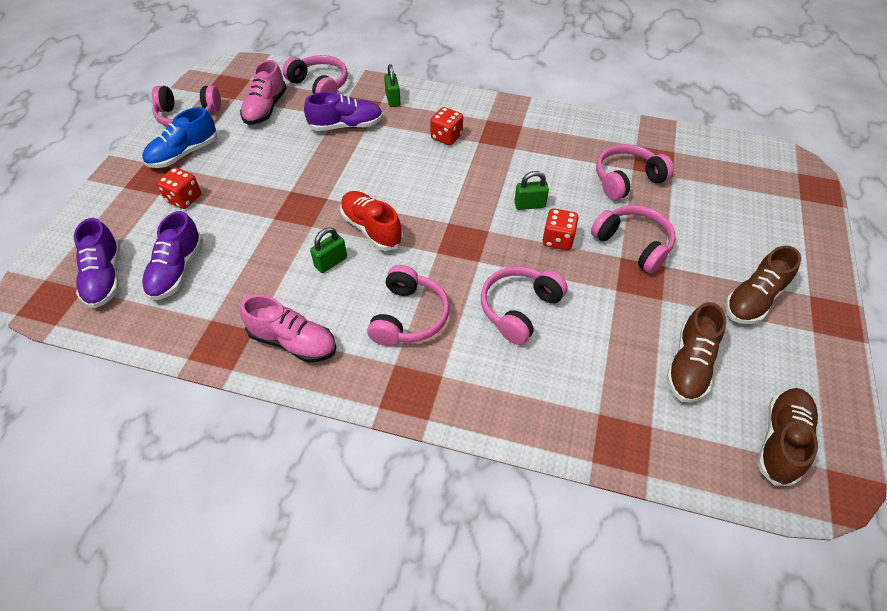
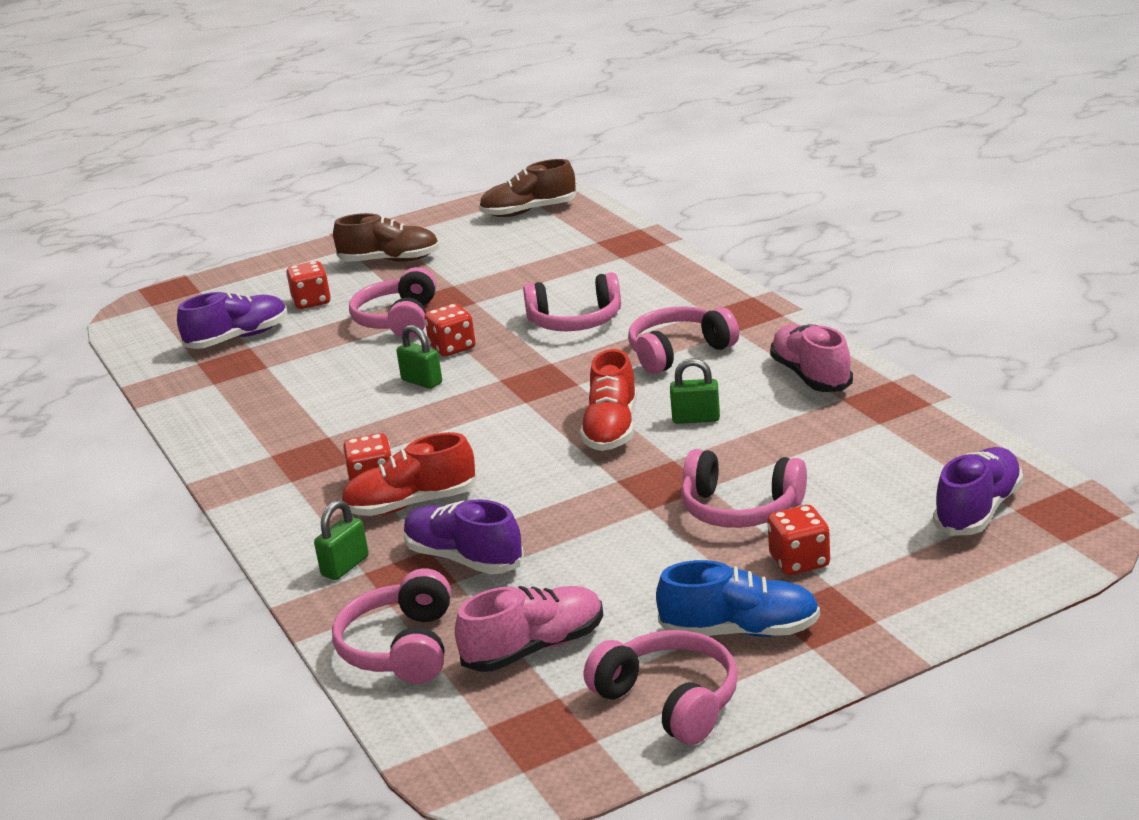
camera: 130 degrees left, 25 degrees down
(177, 270) = (880, 481): purple shoe -> purple shoe (238, 338)
(410, 136) = (411, 504): none -> red shoe
(626, 179) = (293, 362): pink headphones -> pink headphones (740, 509)
(689, 365) = (511, 253): brown shoe -> none
(716, 229) = (311, 302): none -> red dice

